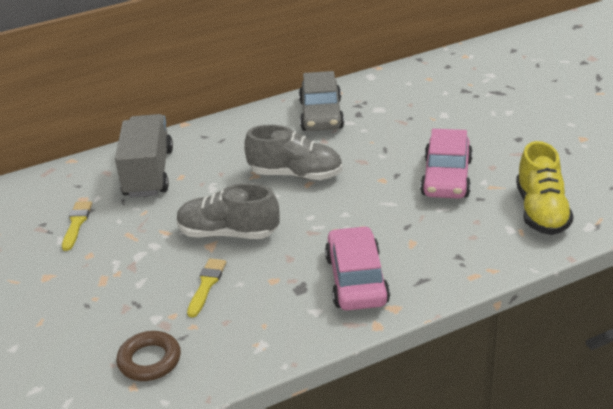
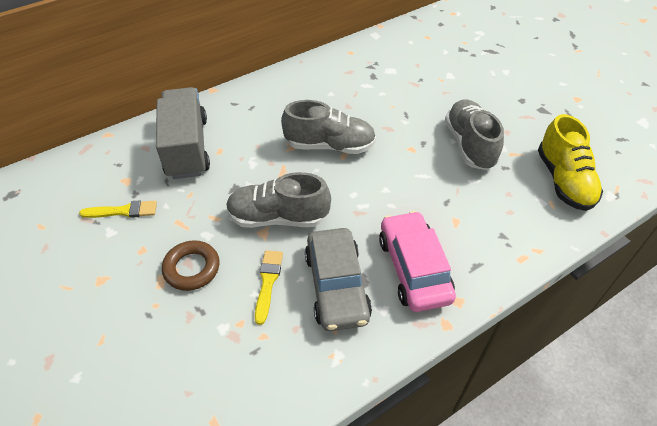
camera: 10 degrees left, 15 degrees up
(76, 223) = (123, 211): yellow brush -> yellow brush turned 90 degrees clockwise
(149, 360) = (226, 385): brown ring -> brown ring (192, 268)
(321, 115) = (339, 77): grey car -> grey car (337, 286)
(446, 178) = (469, 145): pink car -> grey shoe

